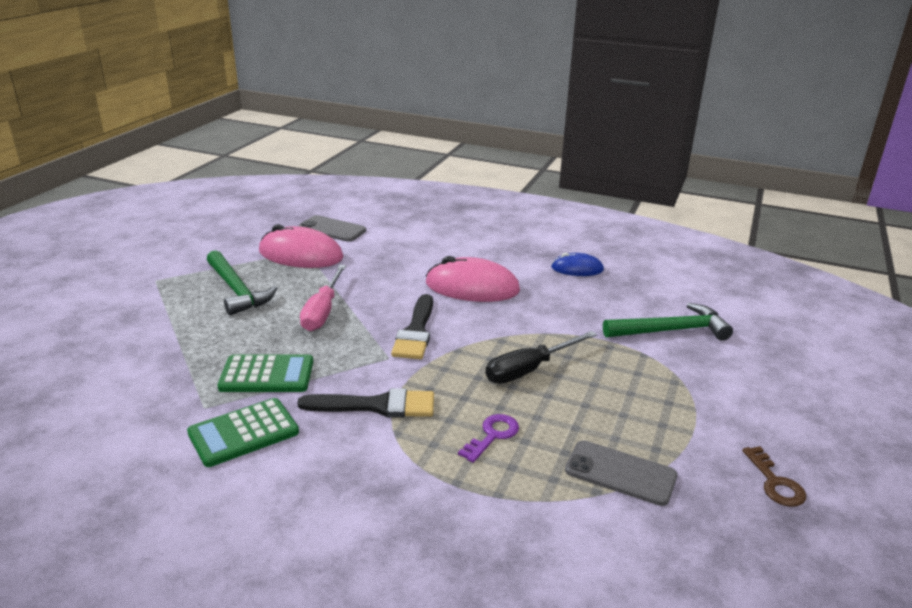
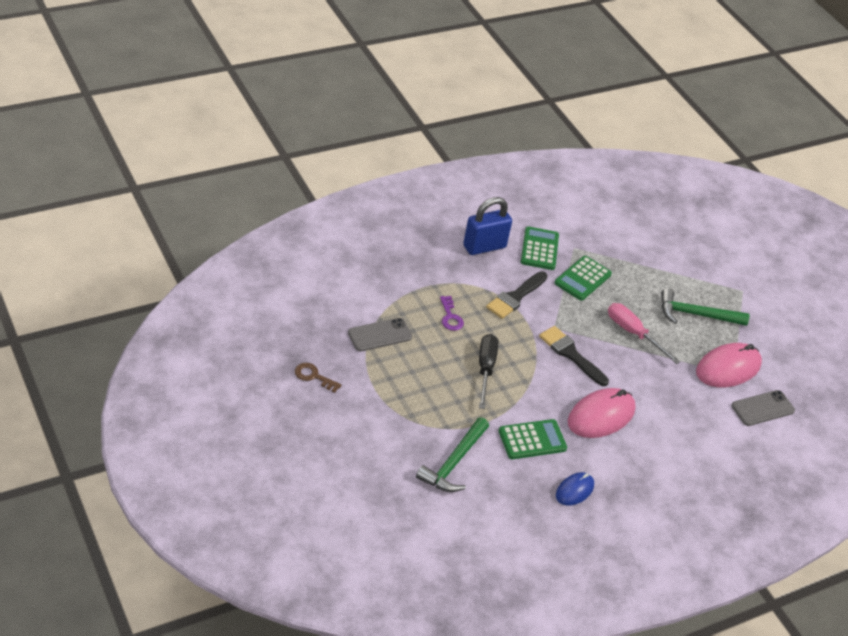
camera: 125 degrees right, 15 degrees up
(303, 484) = (484, 247): none -> blue padlock
(565, 306) = (532, 440): none -> green calculator

